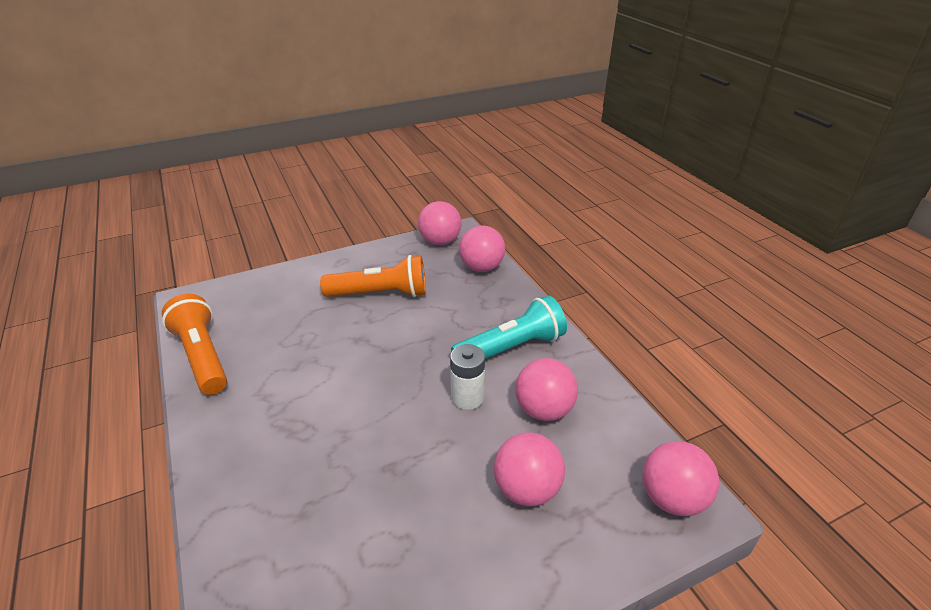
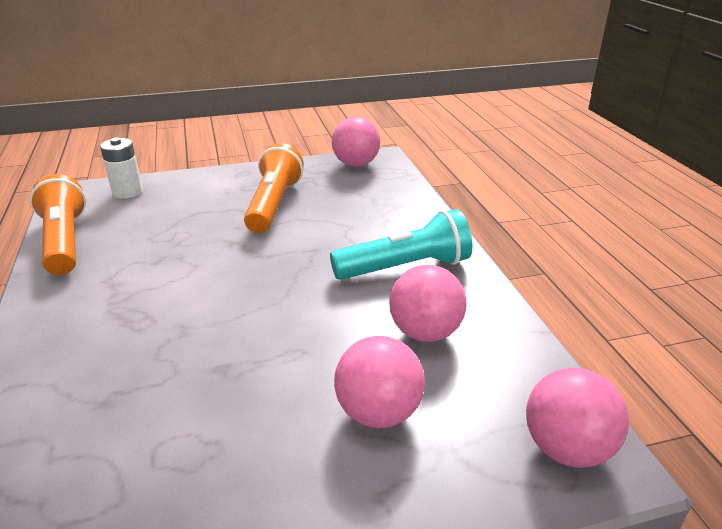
camera: 10 degrees right, 5 degrees down
(380, 294) = (274, 204): orange flashlight -> orange flashlight turned 90 degrees counterclockwise
(467, 397) = (337, 310): white battery -> white battery (127, 192)
(481, 267) = (394, 190): pink ball -> none

